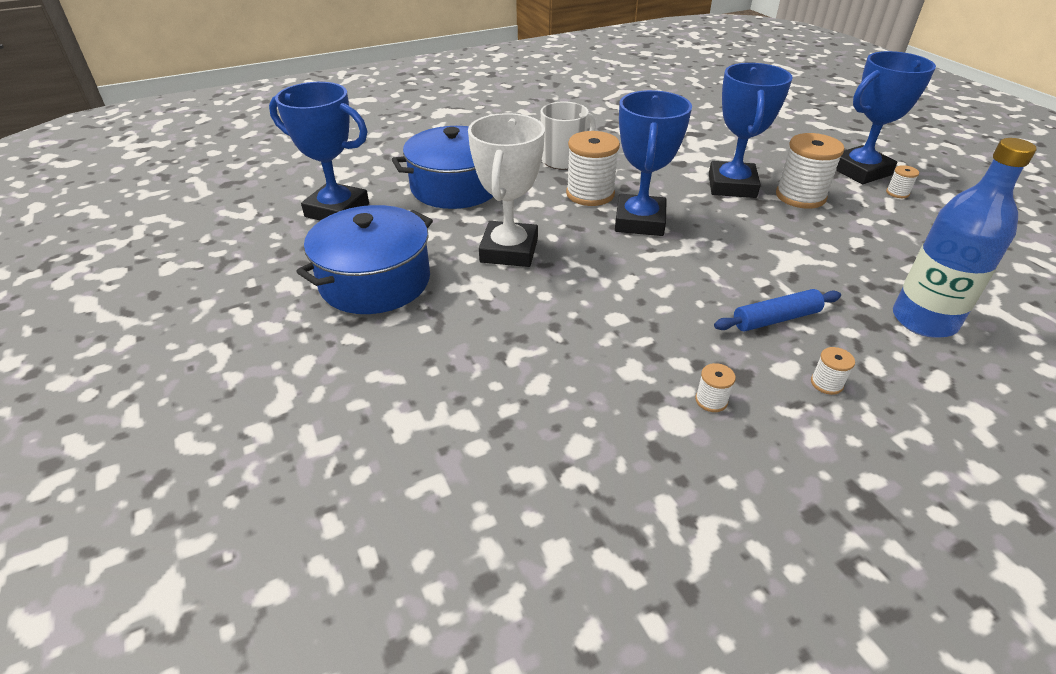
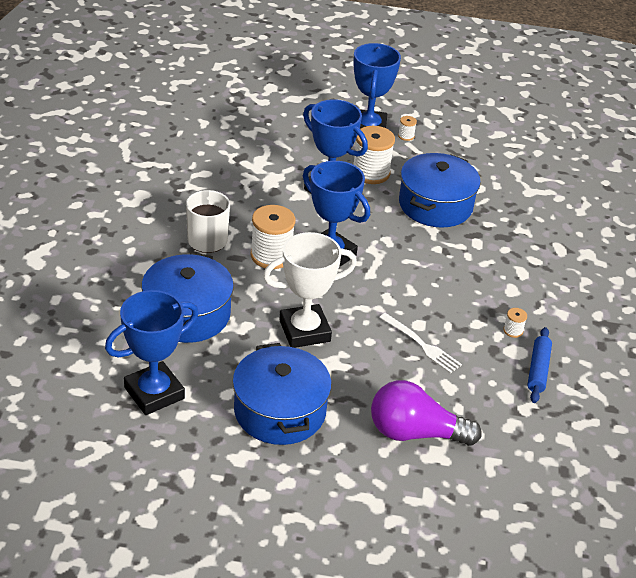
camera: 60 degrees left, 0 degrees up
(428, 388) = (415, 433): none -> purple light bulb
(509, 250) = (304, 331): white trophy -> white trophy turned 60 degrees counterclockwise
(585, 334) = (422, 345): none -> white fork
(776, 319) = (473, 266): blue rolling pin -> blue rolling pin (538, 370)
(826, 383) = (533, 284): white spool -> none
(829, 252) = (435, 205): none -> blue pot
(924, 320) = (518, 219): blue bottle -> none

